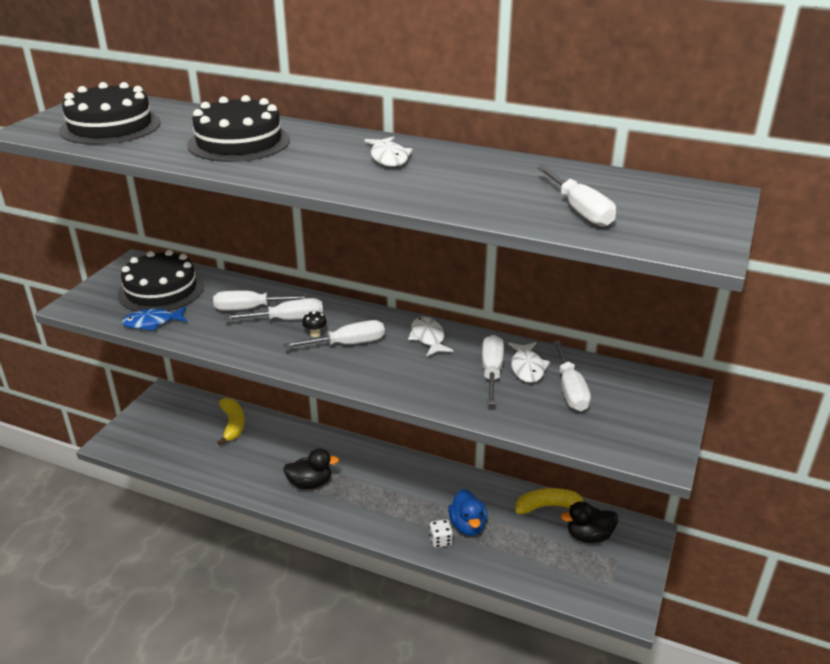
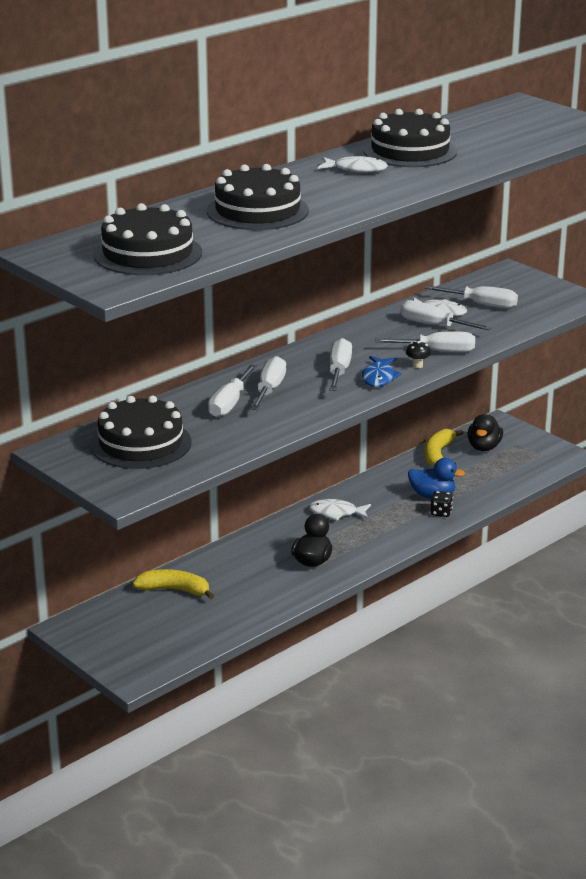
camera: 65 degrees left, 5 degrees down
(152, 323) = (208, 455): blue fish -> blue fish (379, 377)
(315, 334) = (308, 382): black mushroom -> black mushroom (417, 365)
(428, 338) = (361, 337): white fish -> white fish (336, 513)
(440, 540) = (441, 512): white dice -> black dice
(472, 170) = (410, 151): none -> black cake
(580, 211) = (512, 138): white screwdriver -> white screwdriver (437, 351)

